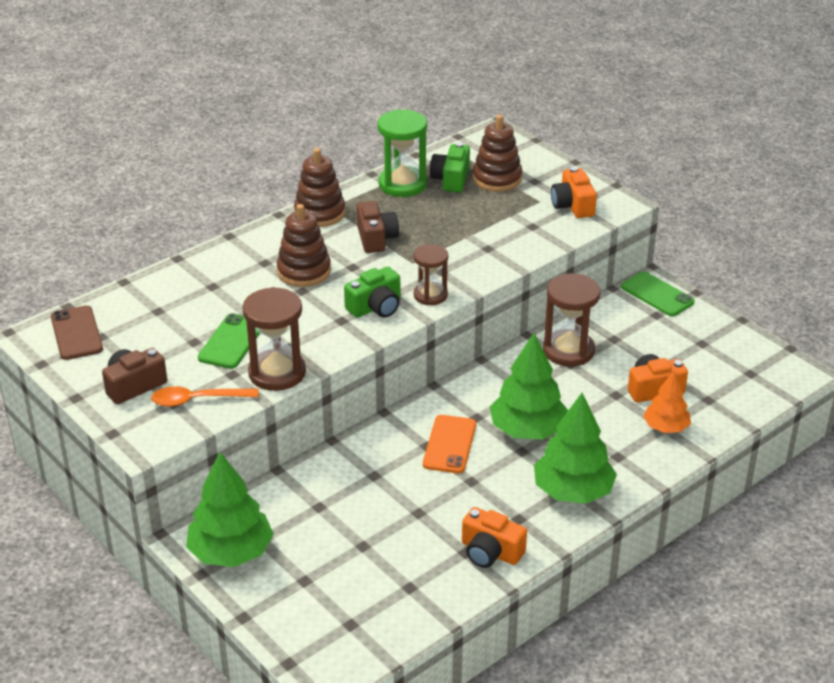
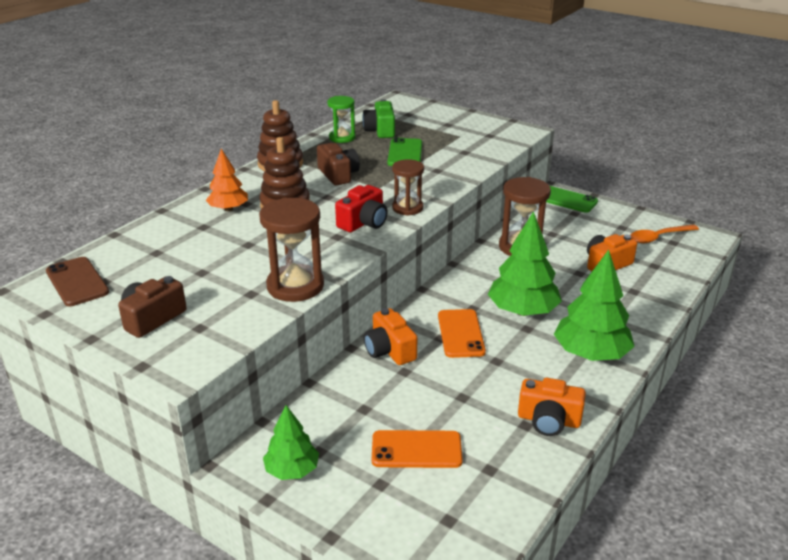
camera: 15 degrees left, 5 degrees down
(197, 400) = (224, 321): orange spoon -> orange spoon (658, 237)
(231, 552) = (292, 470): green tree -> green tree, size x0.60
(232, 342) = (239, 267): green phone -> green phone (405, 153)
(350, 555) = (416, 449): none -> orange phone
(376, 307) = (363, 222): green camera -> red camera
(402, 184) = (342, 138): green hourglass -> green hourglass, size x0.64
(497, 178) = (417, 126): brown stacking toy -> none
(573, 205) = (488, 136): orange camera -> orange camera (389, 350)
(666, 427) = (635, 291): orange tree -> orange tree (228, 209)

